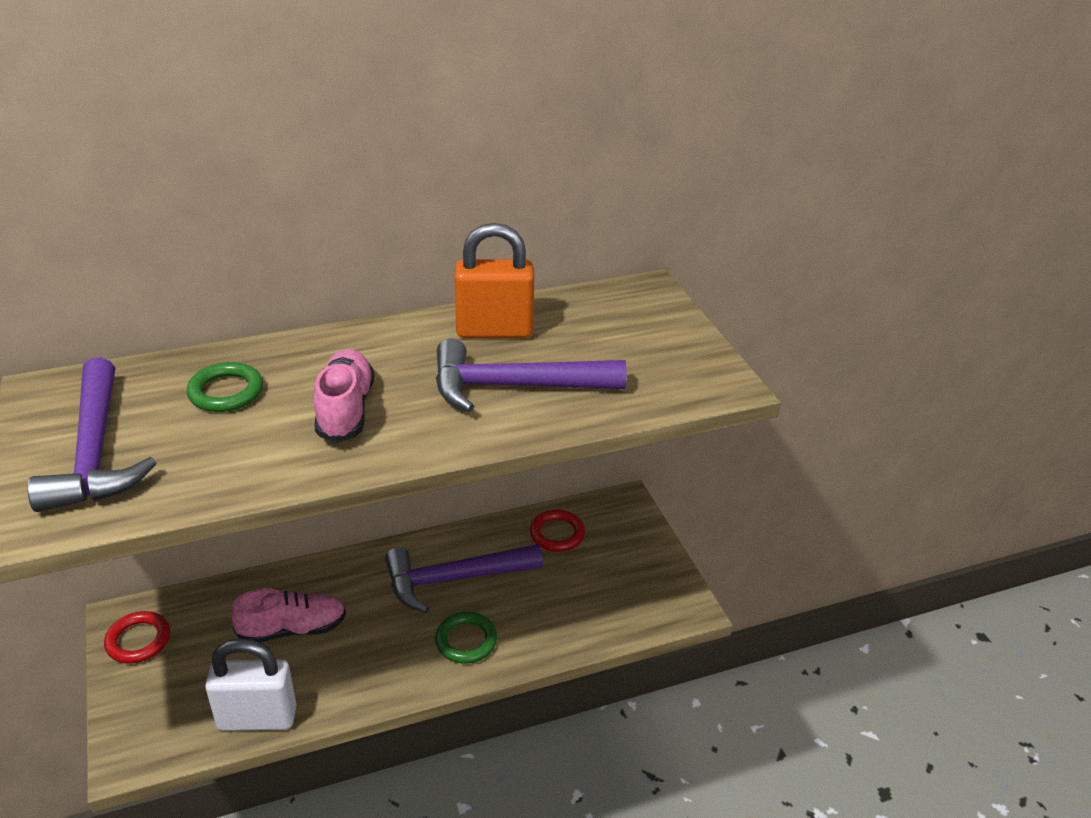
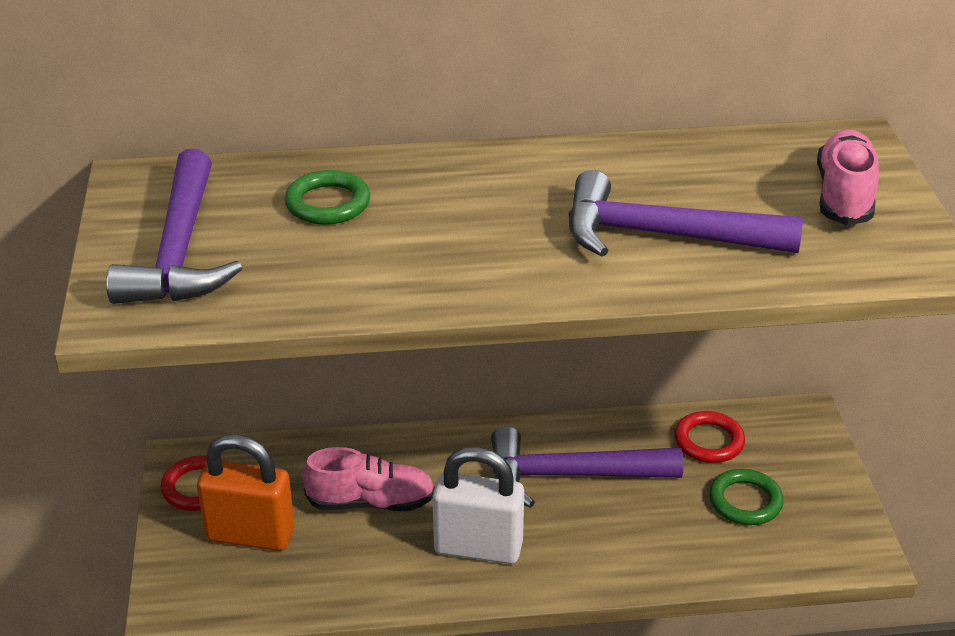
camera: 15 degrees right, 0 degrees up
(257, 718) = (317, 592): white padlock -> white padlock (478, 548)
(345, 410) = (458, 238): pink shoe -> pink shoe (844, 196)
(466, 641) = (573, 548): green ring -> green ring (745, 501)
(494, 331) = (651, 169): orange padlock -> orange padlock (250, 535)

